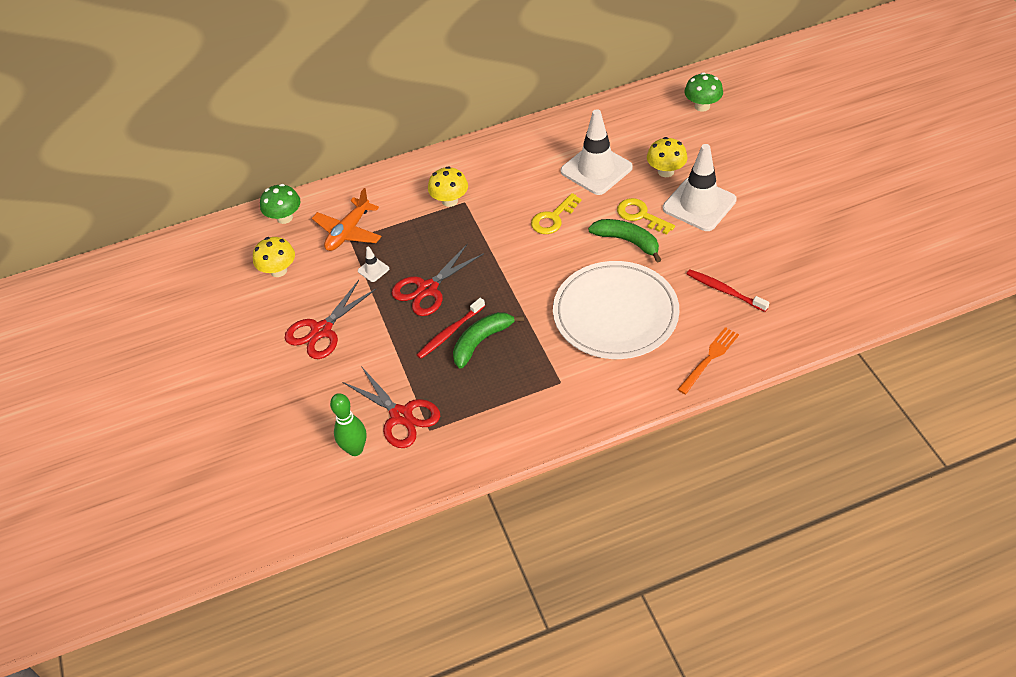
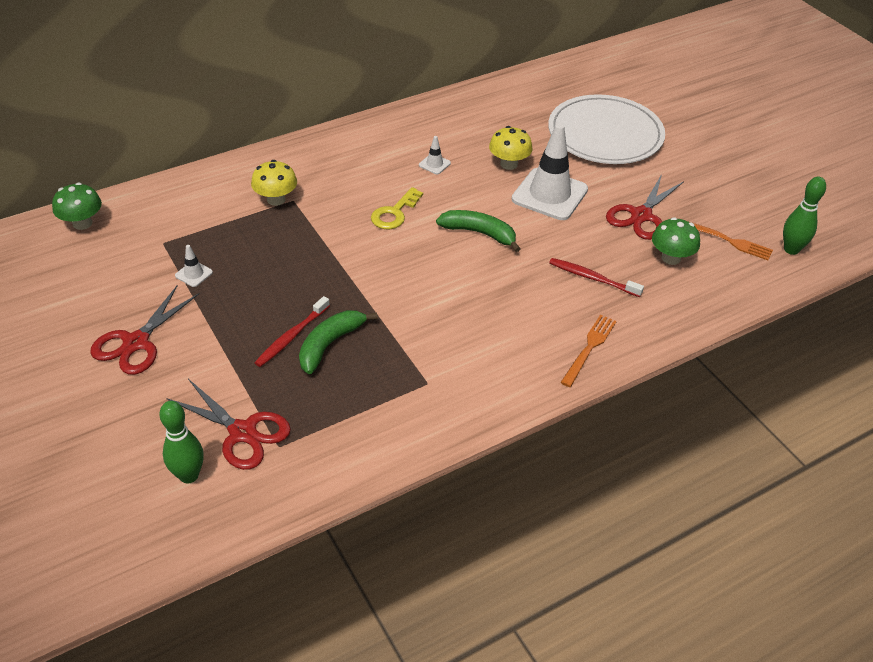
camera: 15 degrees left, 5 degrees down
(278, 270) = (78, 280): yellow mushroom -> none
(348, 232) = (160, 235): orange plane -> none
(428, 289) = (260, 291): red scissors -> red scissors (641, 215)
(596, 169) = (434, 164): white traffic cone -> white traffic cone, size x0.42
(615, 313) = (478, 307): white plate -> white plate (605, 134)
(640, 215) = (489, 207): yellow key -> none
(702, 106) = (535, 102): green mushroom -> green mushroom (671, 258)
(864, 259) = (729, 241): none -> orange fork
(923, 270) = (791, 249): none -> green bowling pin

